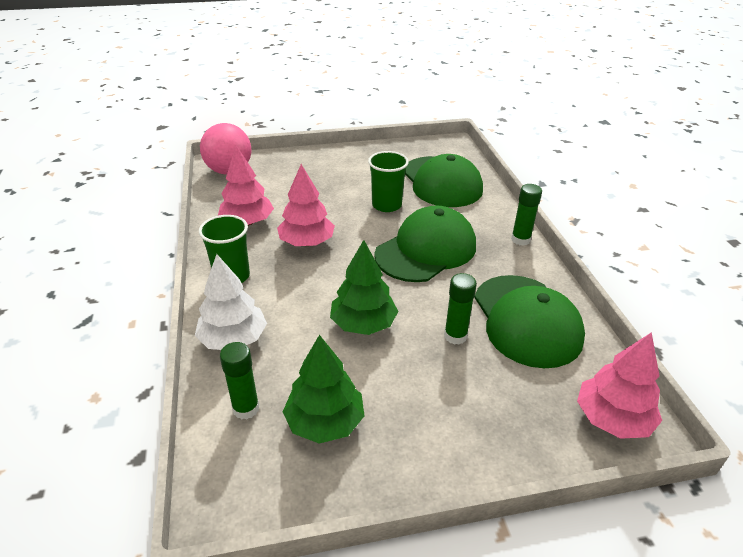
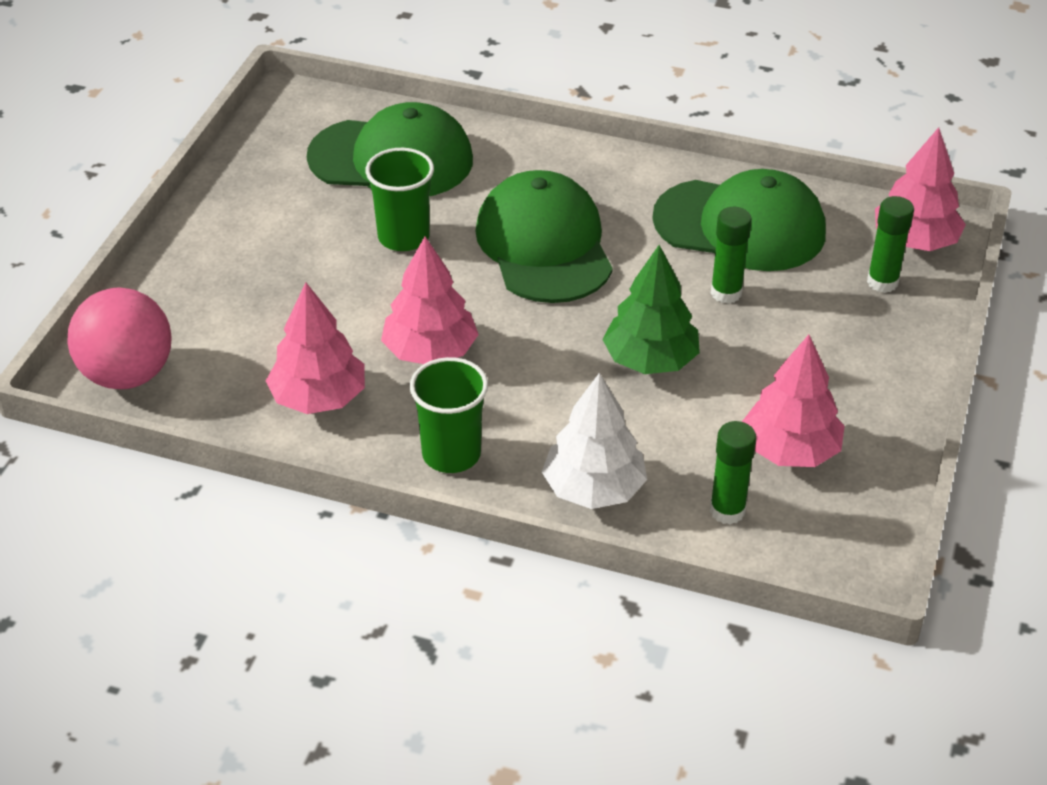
camera: 60 degrees left, 5 degrees up
(325, 422) = (790, 450): green tree -> pink tree
(520, 240) = (590, 155): green glue stick -> green glue stick (882, 282)

